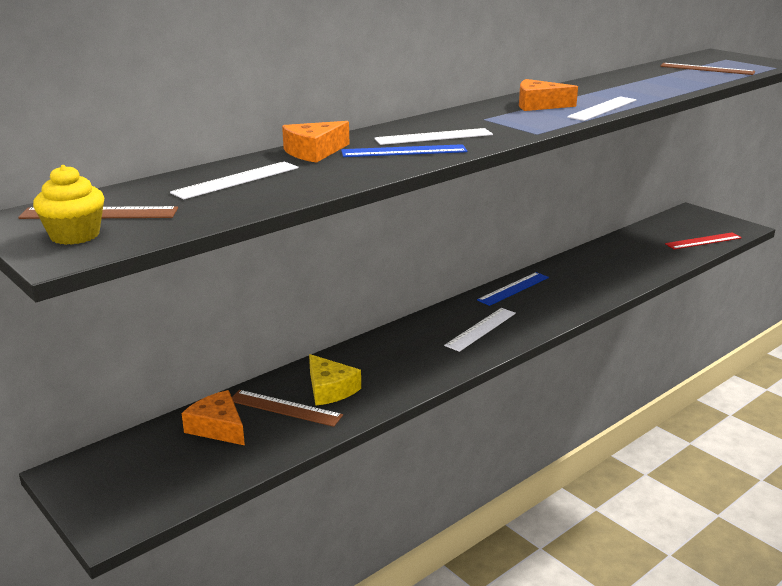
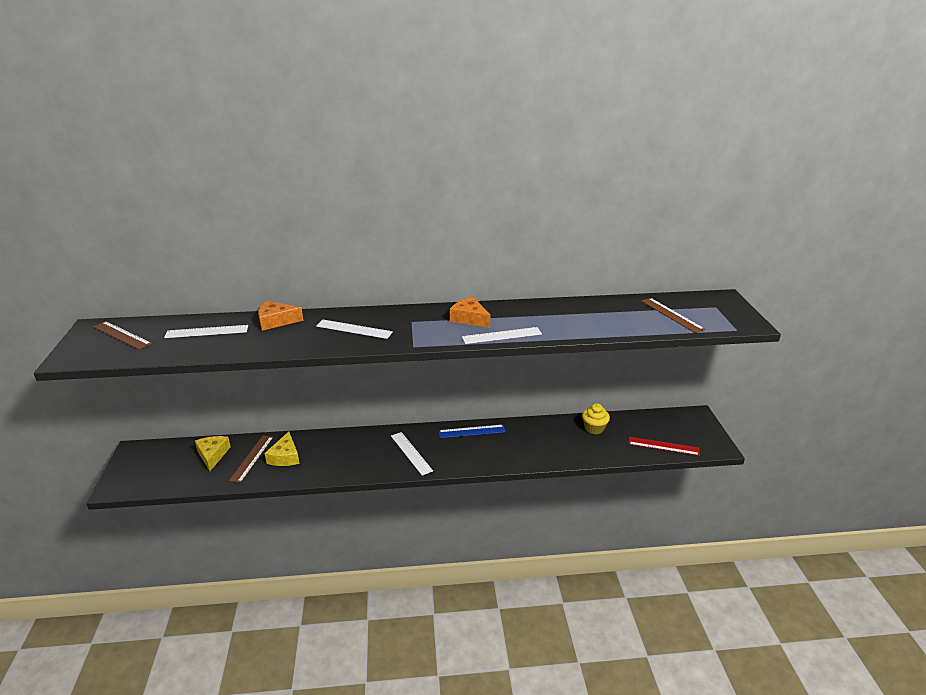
camera: 35 degrees right, 5 degrees up
(75, 235) = (91, 347): yellow cupcake -> yellow cupcake (594, 428)
(218, 427) = (212, 455): orange cheese -> yellow cheese
(285, 408) = (252, 458): brown ruler -> brown ruler turned 45 degrees clockwise
(404, 151) = (316, 336): blue ruler -> none
(481, 329) = (411, 453): white ruler -> white ruler turned 75 degrees clockwise

